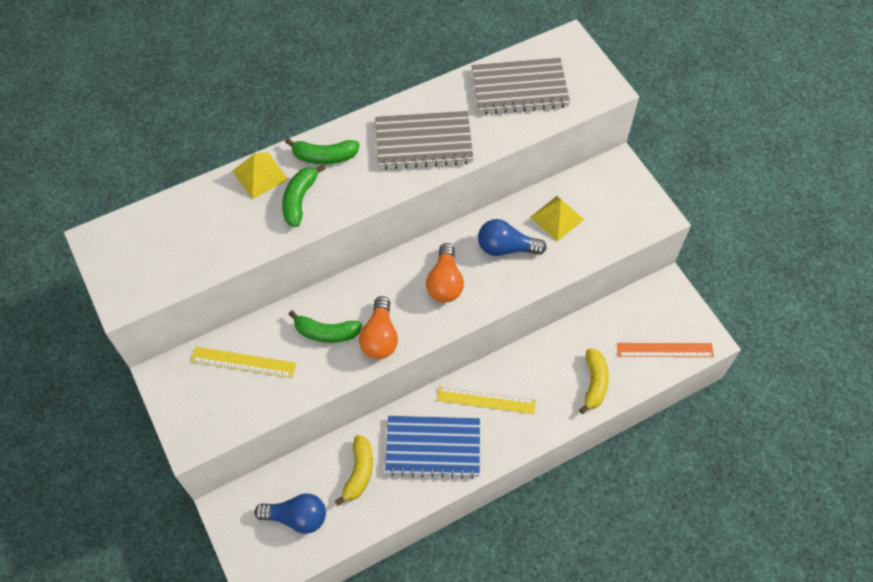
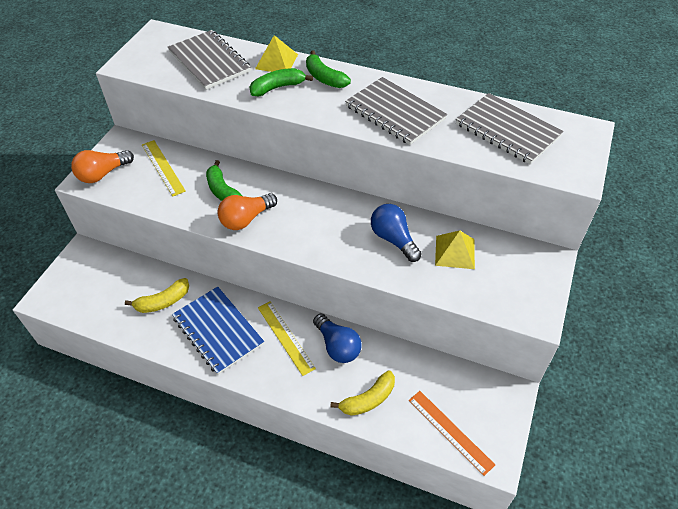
camera: 50 degrees right, 10 degrees down
(199, 227) = (209, 62): none -> grey notebook
(297, 517) = (102, 291): blue light bulb -> blue light bulb (337, 346)
(445, 282) = (326, 224): orange light bulb -> orange light bulb (103, 174)

